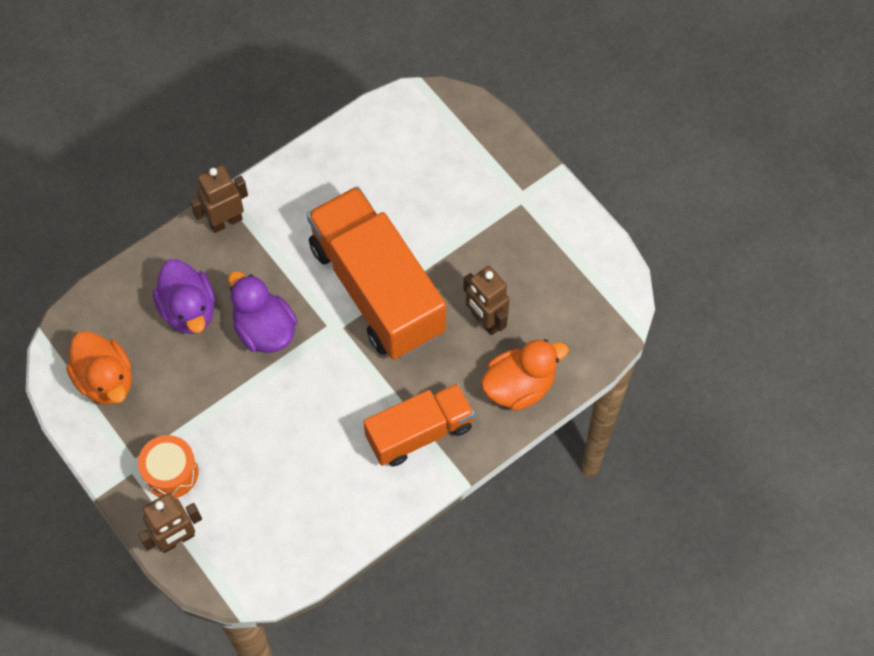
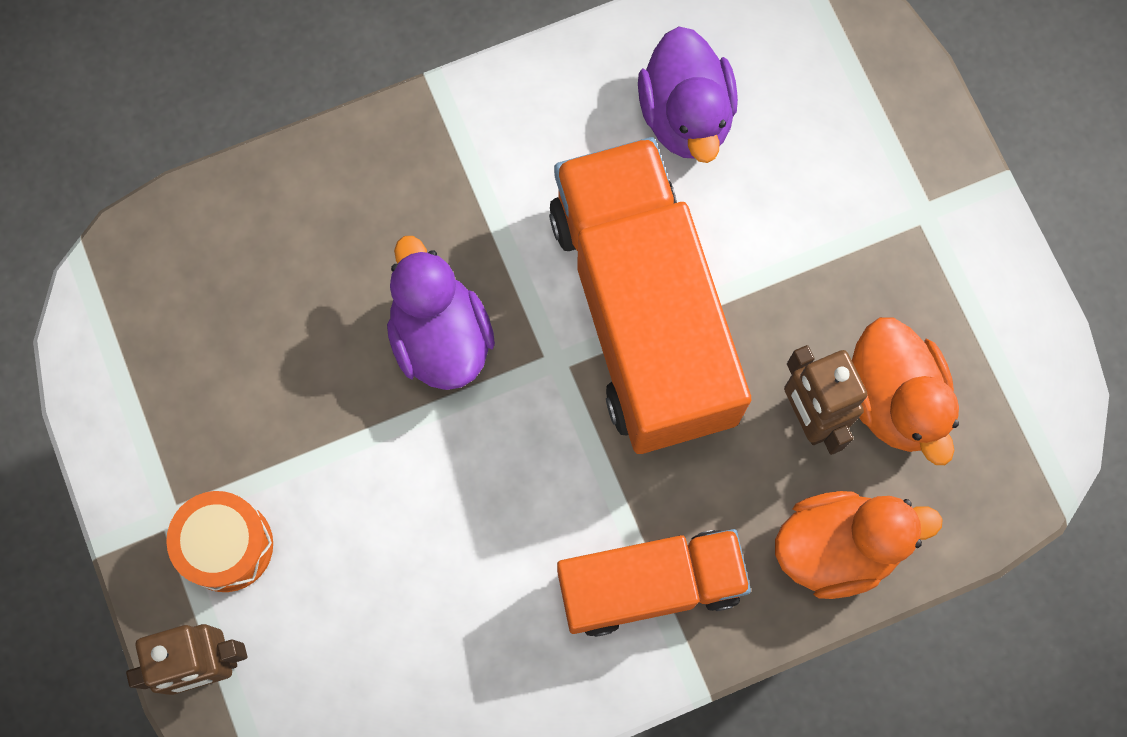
camera: 15 degrees right, 10 degrees up
(105, 380) = (163, 358): orange duck -> orange duck (893, 399)
(189, 310) = (326, 271): purple duck -> purple duck (686, 116)
(225, 221) = (424, 132): brown robot -> none

